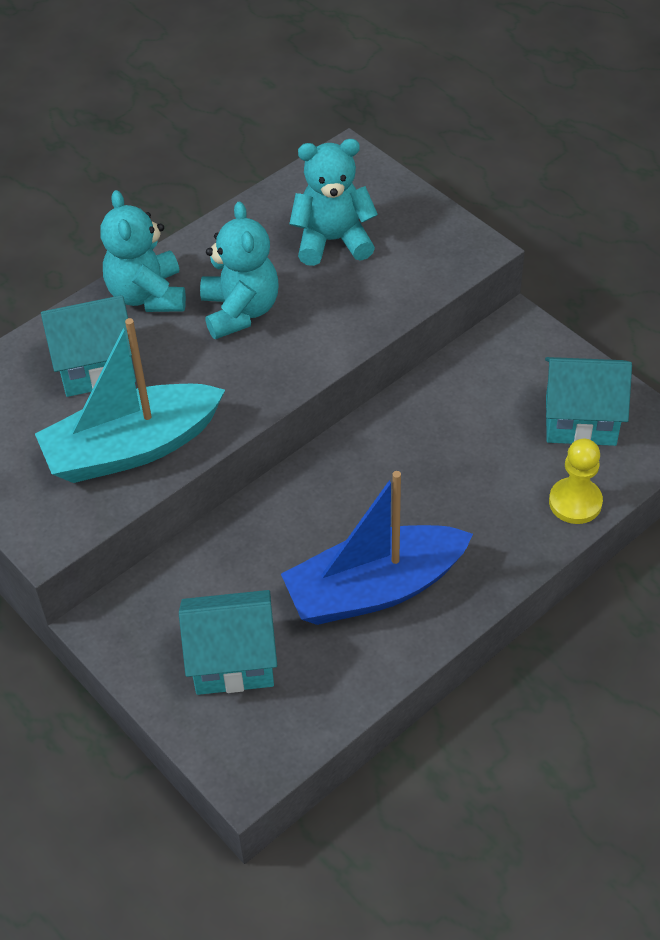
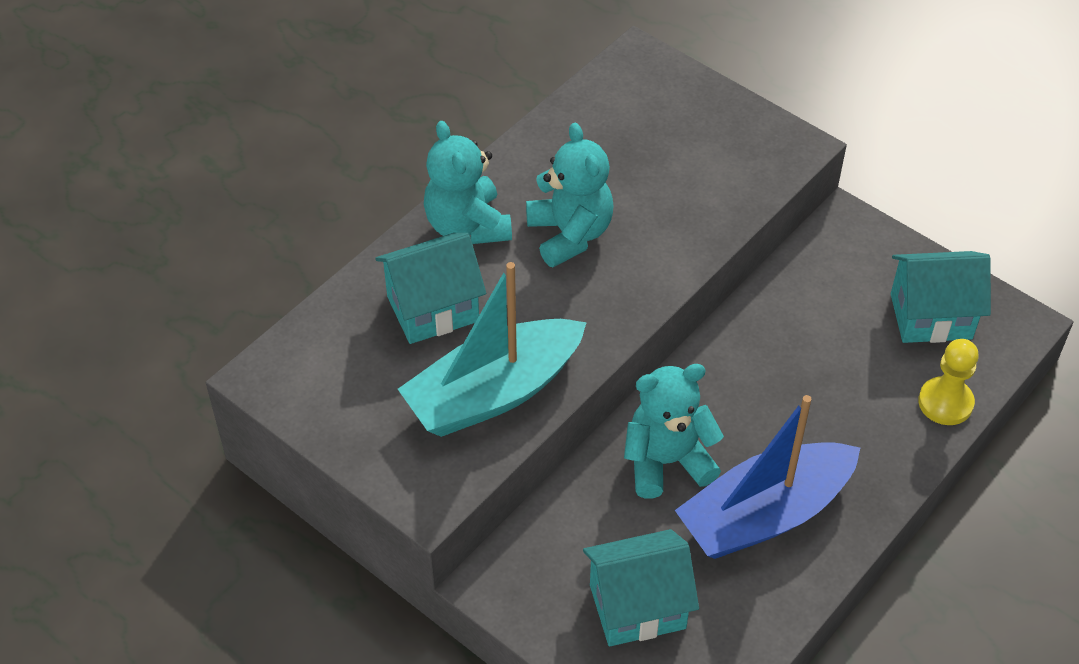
camera: 10 degrees left, 0 degrees up
(333, 241) = (647, 150): turquoise teddy bear -> turquoise teddy bear (666, 461)

